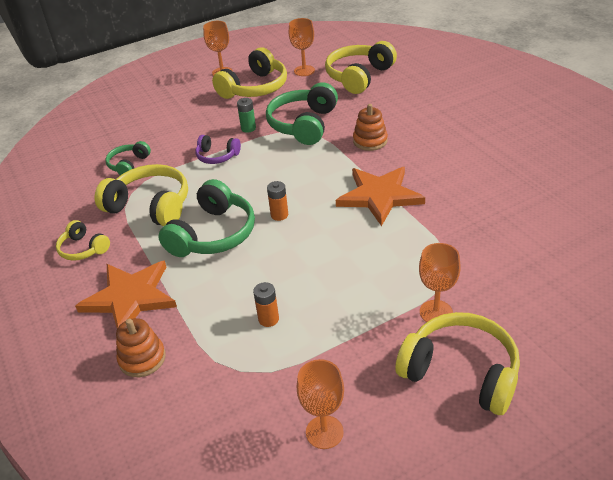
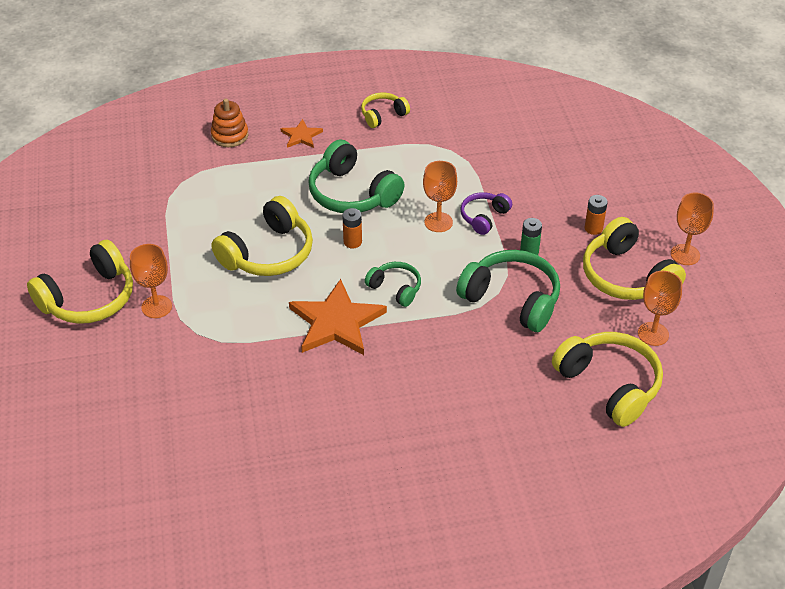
camera: 105 degrees right, 5 degrees up
(129, 165) = (504, 153): green headphones -> green headphones (395, 288)
(130, 297) = (301, 136): orange star -> orange star, size x0.50
(150, 206) = (421, 160): yellow headphones -> yellow headphones (268, 253)
(268, 319) = (222, 207): orange battery -> orange battery (593, 228)
(324, 432) = (97, 211): orange goblet -> orange goblet (438, 222)
(370, 141) = (444, 347): orange stacking toy -> none

